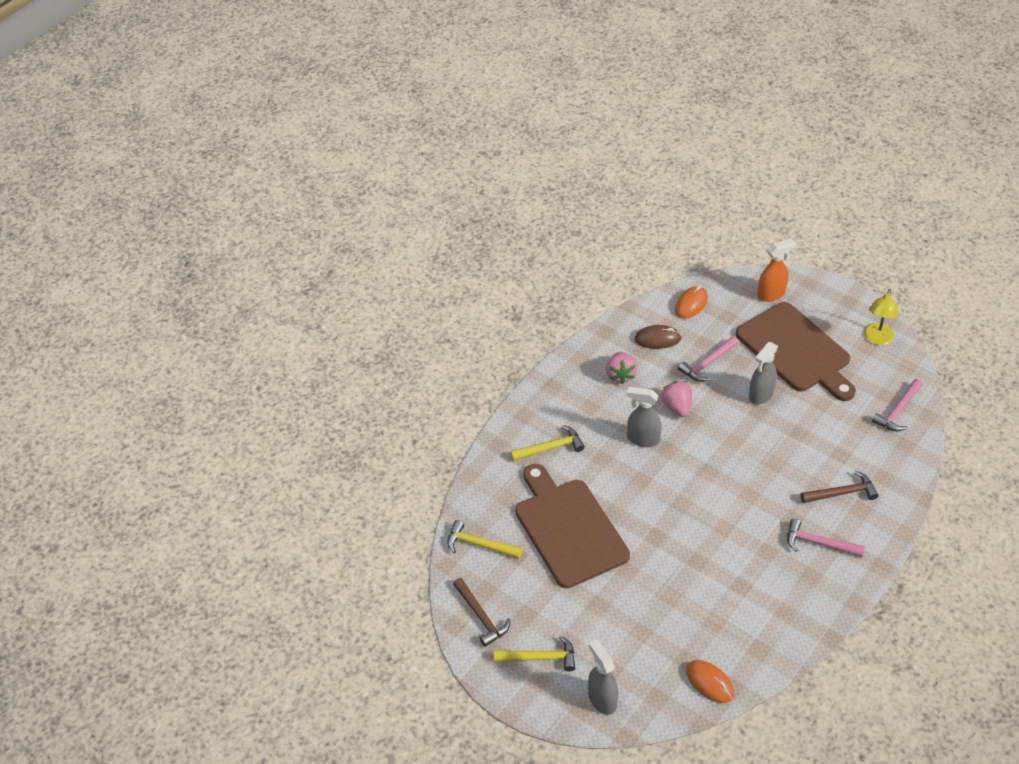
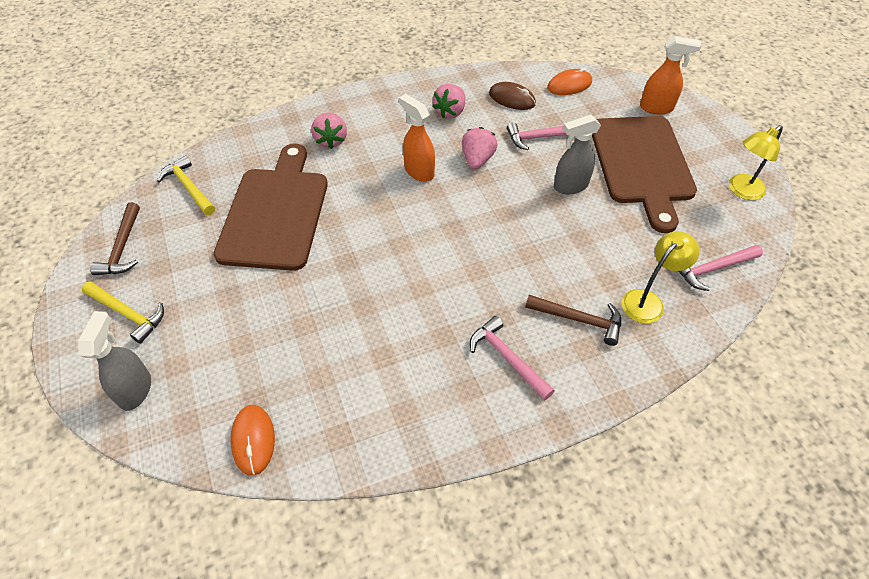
camera: 30 degrees right, 5 degrees up
(550, 448) = (331, 140): yellow hammer -> pink strawberry
(642, 439) = (419, 171): grey spray bottle -> orange spray bottle
(874, 456) = (648, 301): none -> yellow lamp

